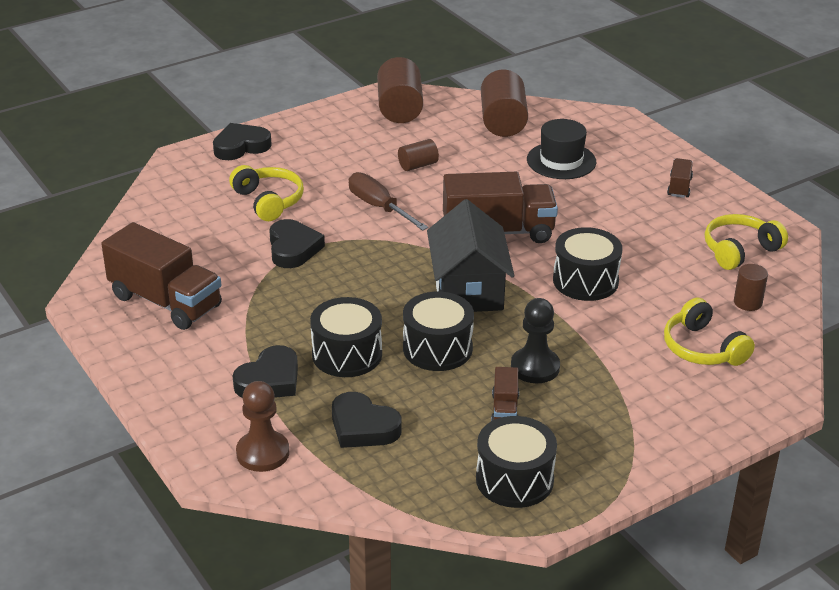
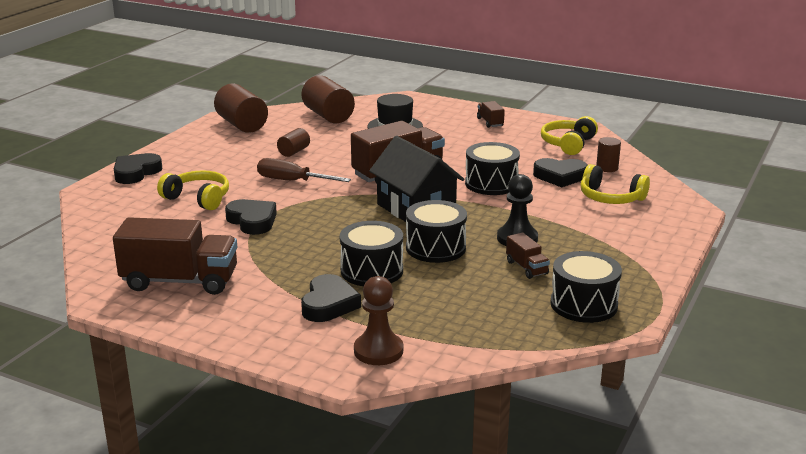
camera: 30 degrees left, 10 degrees down
(363, 427) = (437, 309): black heart -> black heart (560, 176)

